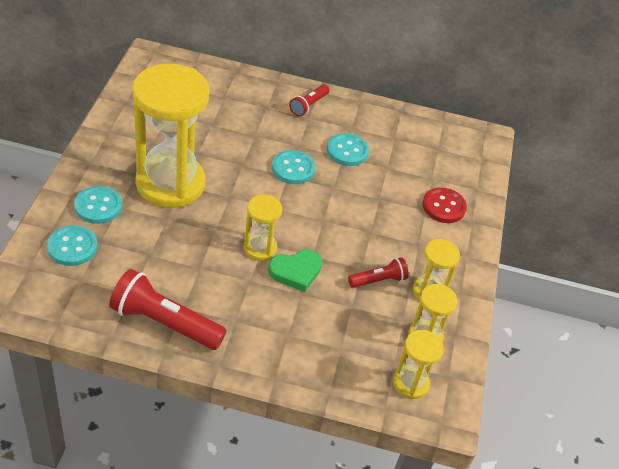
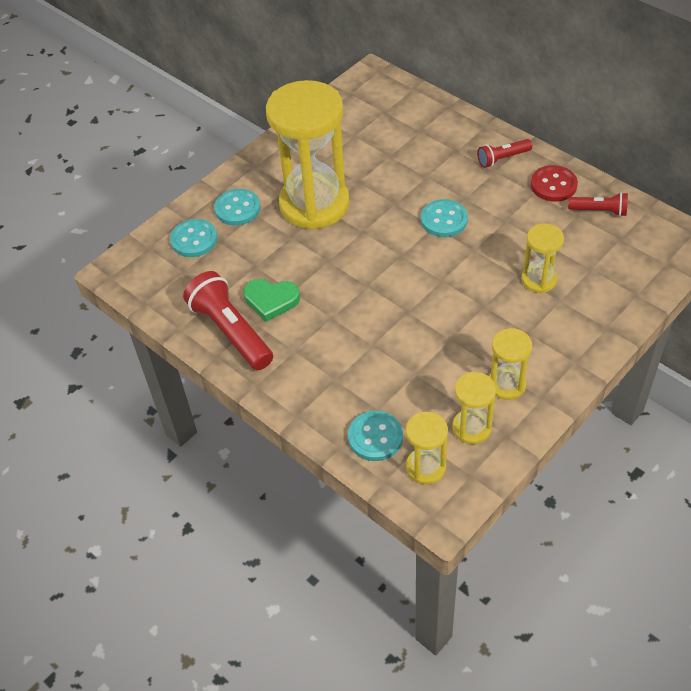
camera: 40 degrees right, 5 degrees up
(260, 248) = (360, 289): yellow hourglass -> yellow hourglass (539, 280)
(296, 272) = (381, 322): green heart -> green heart (271, 300)
(347, 151) = (514, 216): turquoise button -> turquoise button (375, 437)
(378, 280) = (460, 356): red flashlight -> red flashlight (599, 211)
(443, 206) = (584, 302): red button -> red button (553, 185)

